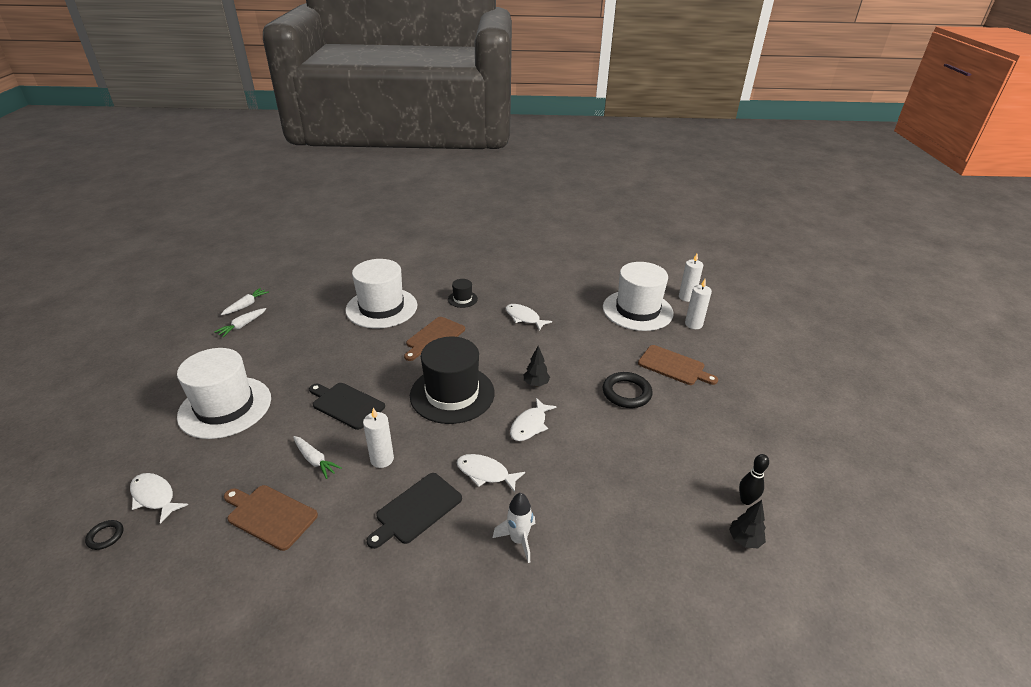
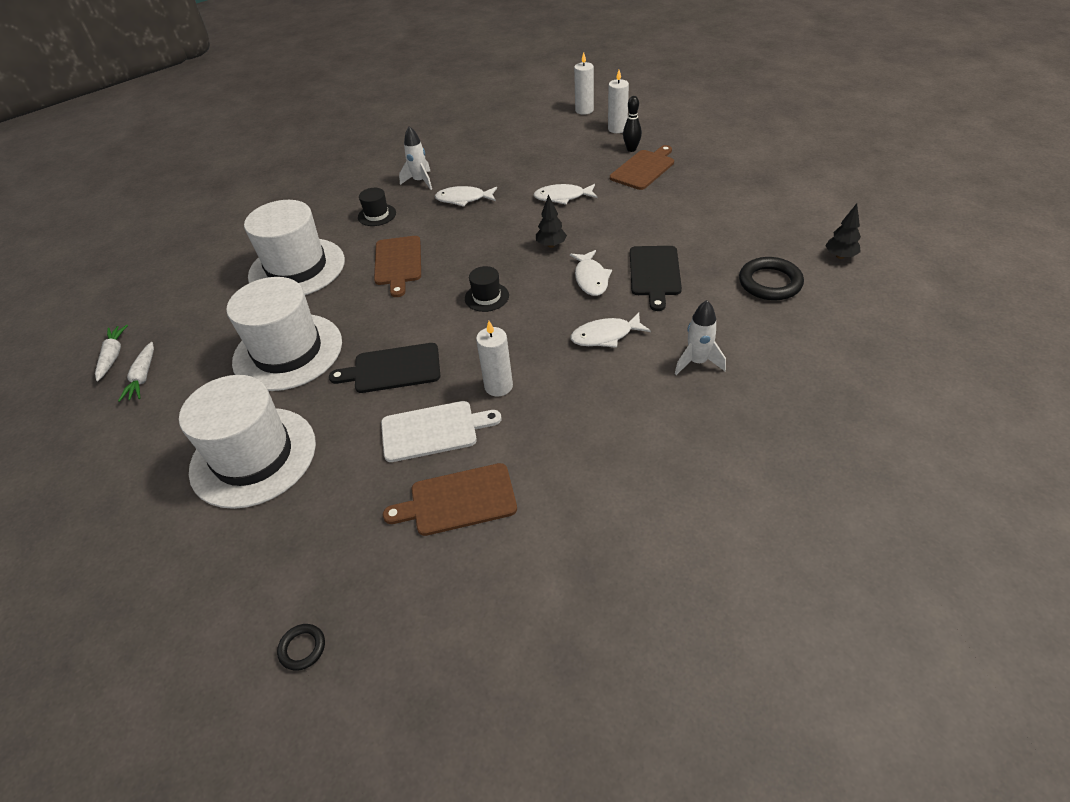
camera: 35 degrees left, 10 degrees up
(154, 497) = (303, 579): white fish -> white fish (562, 197)
(315, 460) = (433, 431): white carrot -> white cutting board
(416, 509) = (587, 400): black cutting board -> black cutting board (654, 273)
(452, 394) = (486, 297): black hat -> black hat, size x0.43
(514, 291) = (420, 181): none -> white rocket
(626, 393) = (634, 209): black ring -> black ring (770, 283)
(637, 310) = (557, 141): white hat -> white hat (288, 351)
(673, 366) = (644, 169): brown cutting board -> brown cutting board turned 45 degrees counterclockwise
(746, 500) = (810, 231): black bowling pin -> black bowling pin (631, 149)

